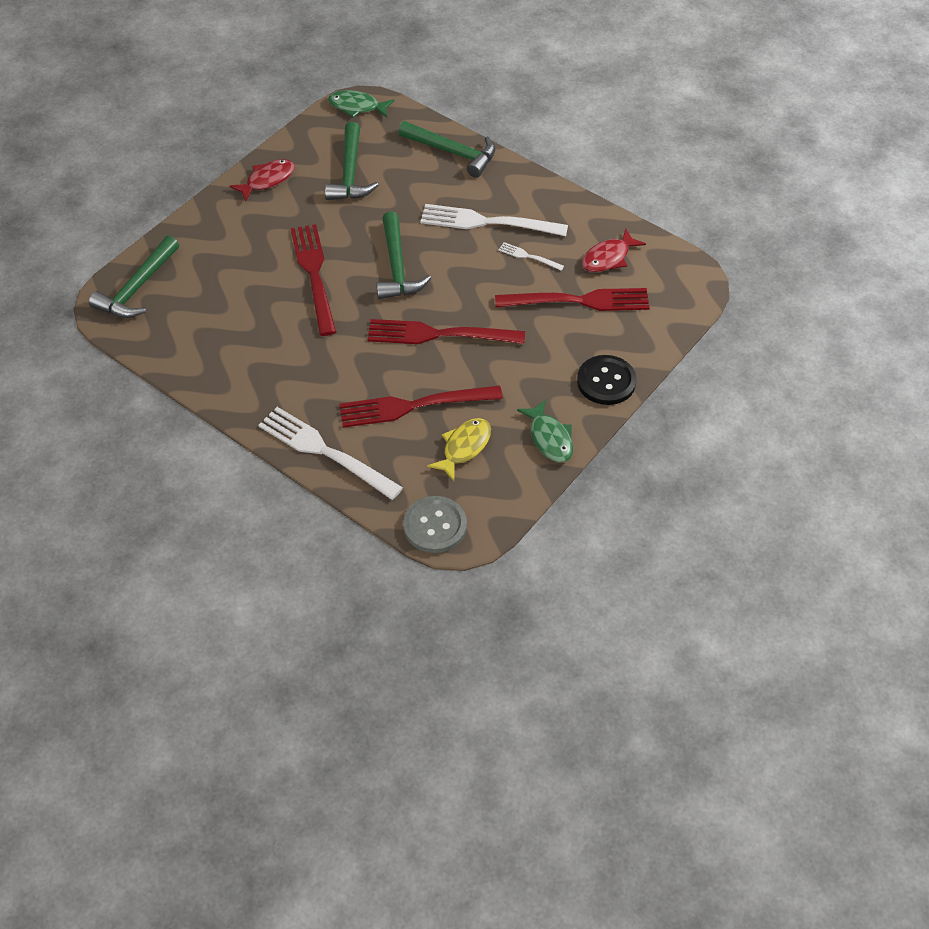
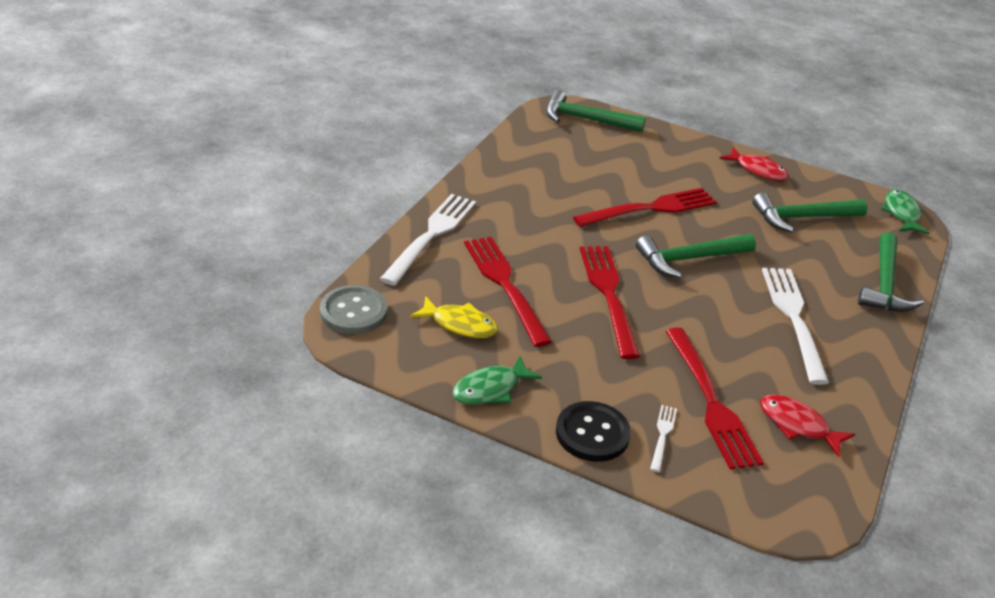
camera: 75 degrees right, 15 degrees down
(528, 256) = (759, 354): white fork -> white fork (662, 435)

